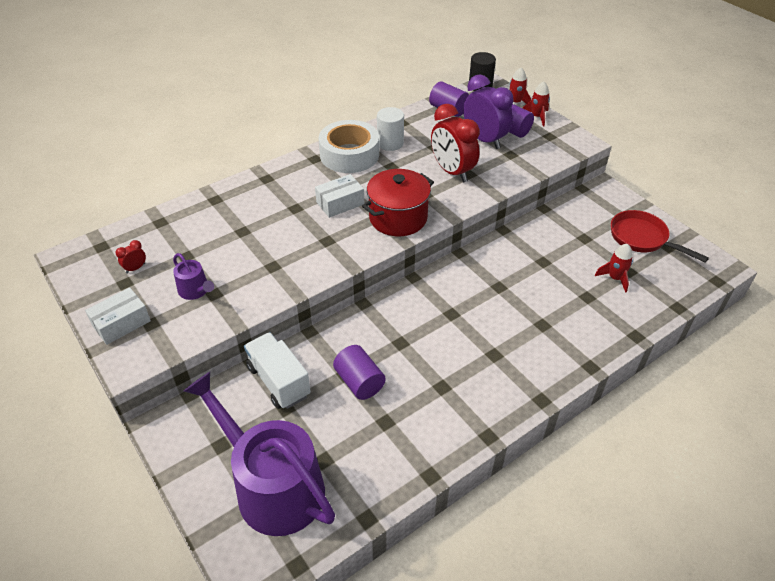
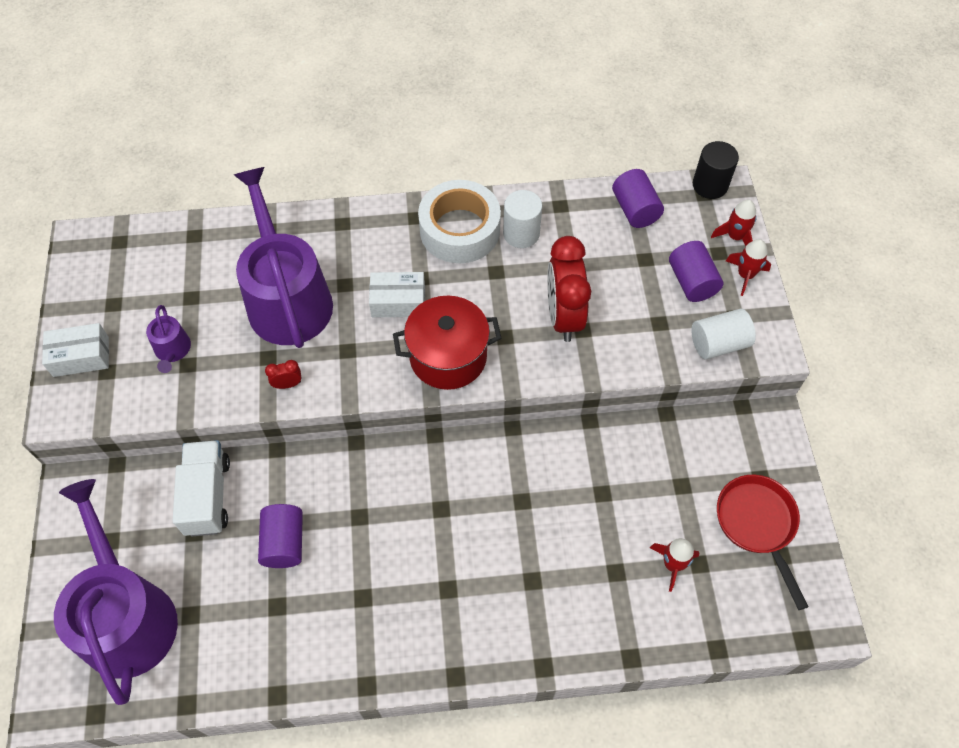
camera: 30 degrees right, 15 degrees up
(135, 268) = (134, 289): red clock -> red clock (287, 384)
(259, 229) = (287, 297): none -> purple watering can
(484, 140) = (643, 283): purple clock -> none
(552, 151) = (718, 343): none -> white cylinder

